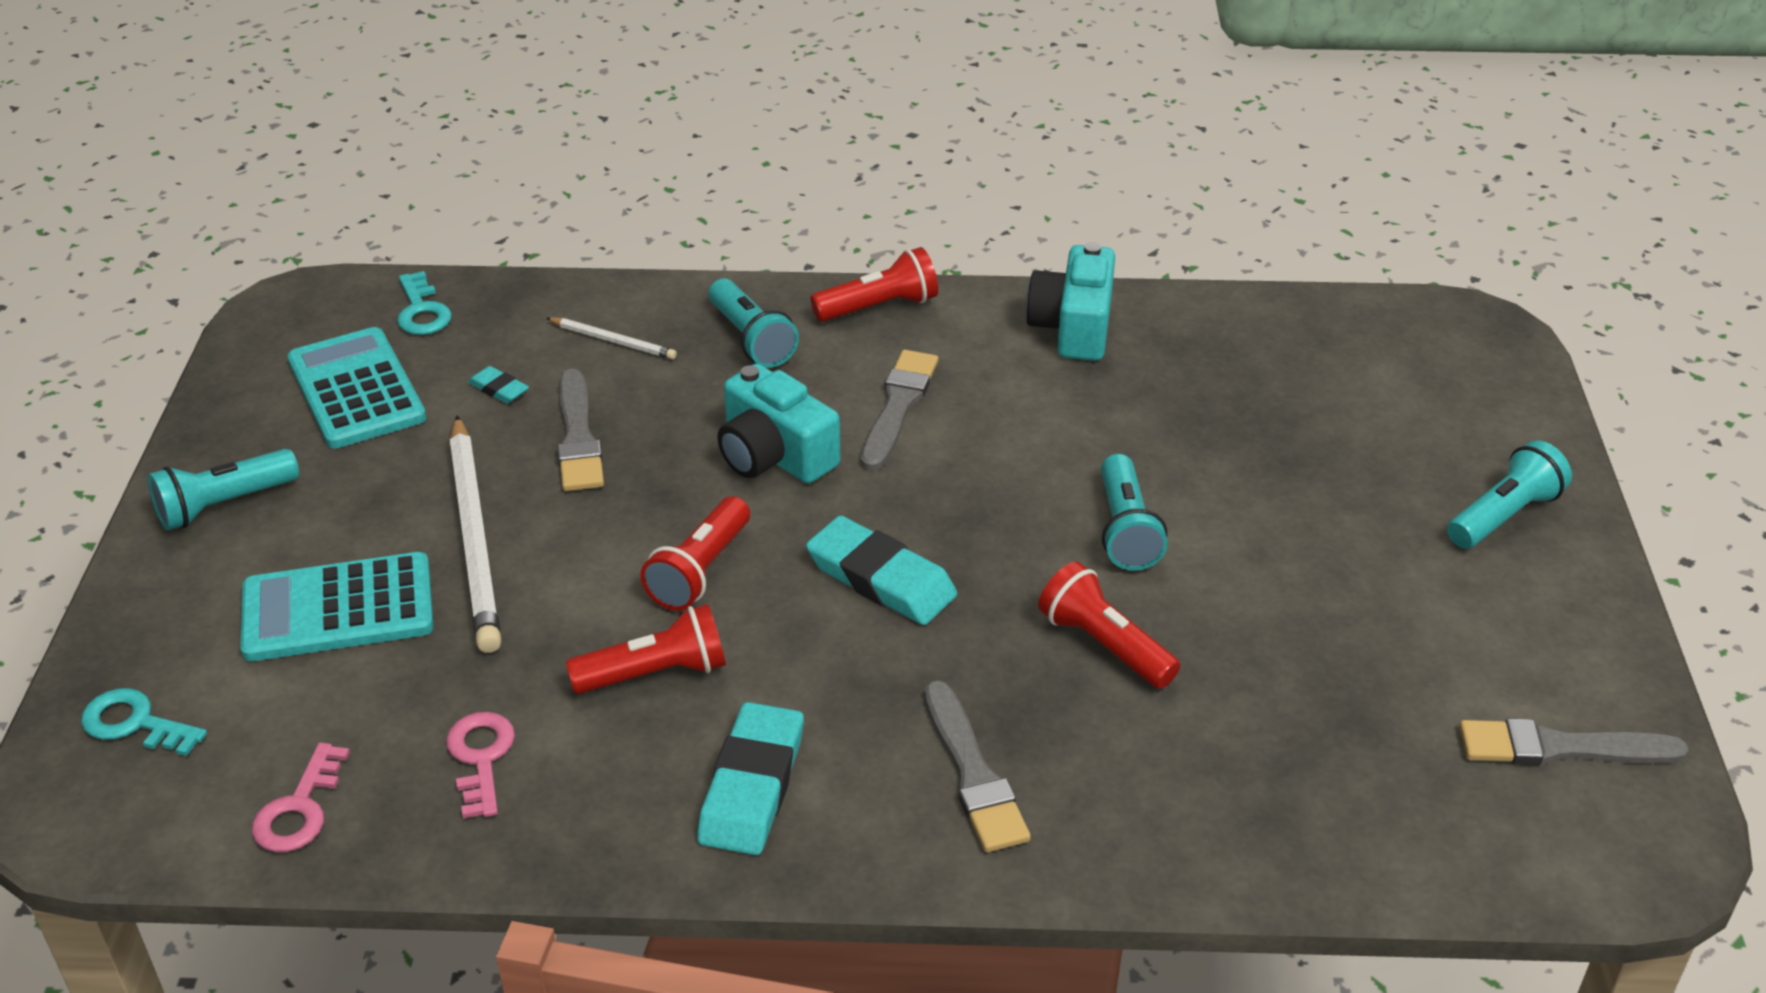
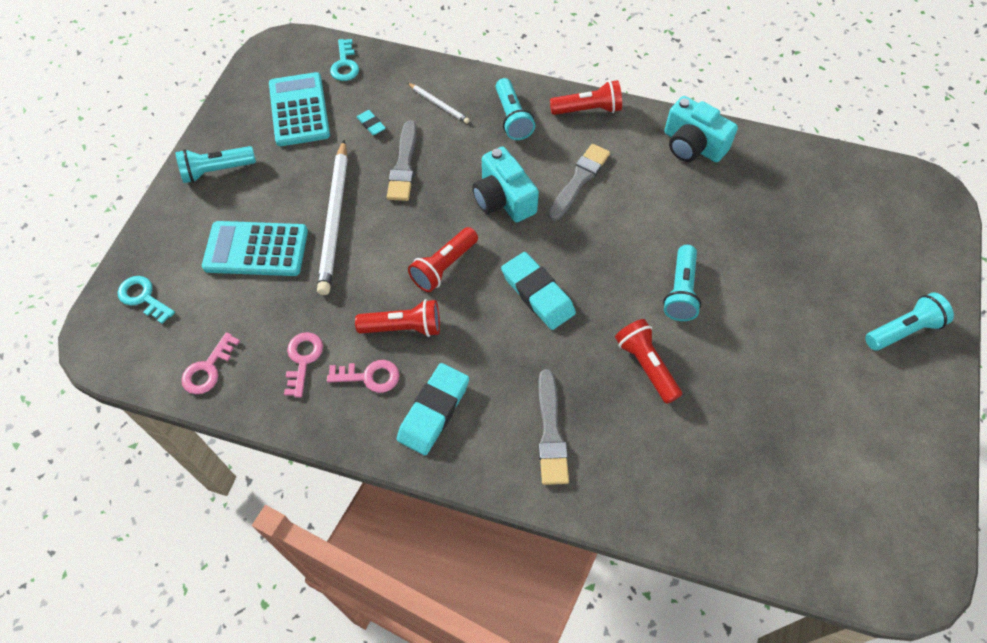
camera: 15 degrees right, 20 degrees up
(615, 758) = (369, 376): none -> pink key
(1073, 327) = (692, 145): turquoise camera -> turquoise camera turned 75 degrees counterclockwise
(1560, 748) = (884, 497): grey brush -> none

